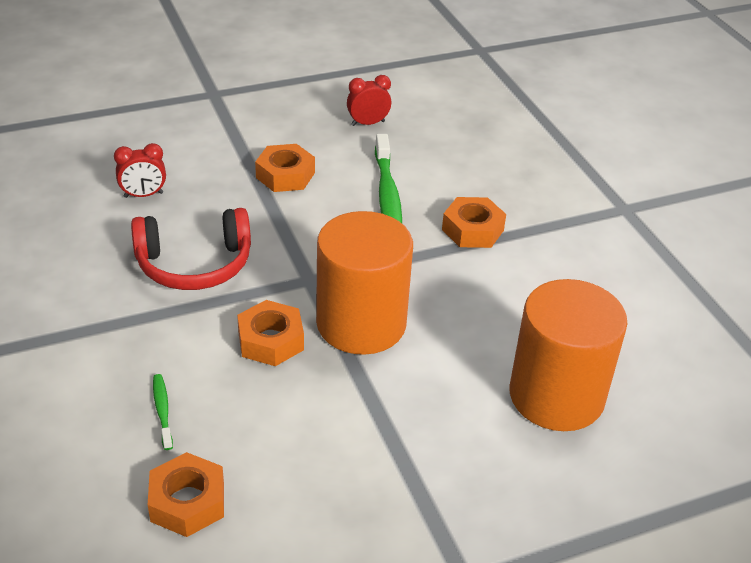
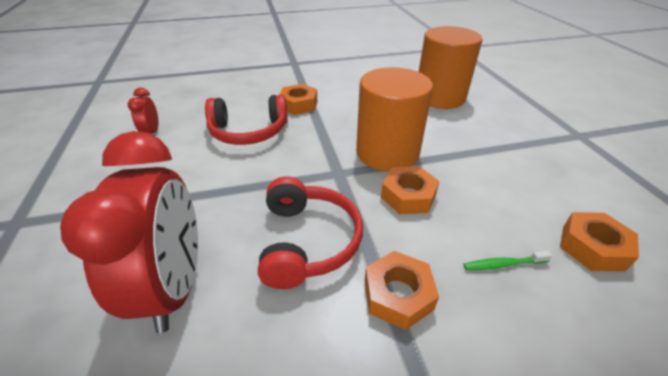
camera: 80 degrees left, 0 degrees up
(143, 195) = (175, 286): red clock -> red clock, size x2.25
(285, 175) = (197, 178): orange nut -> orange nut (398, 295)
(387, 195) = (249, 131): green toothbrush -> red headphones

